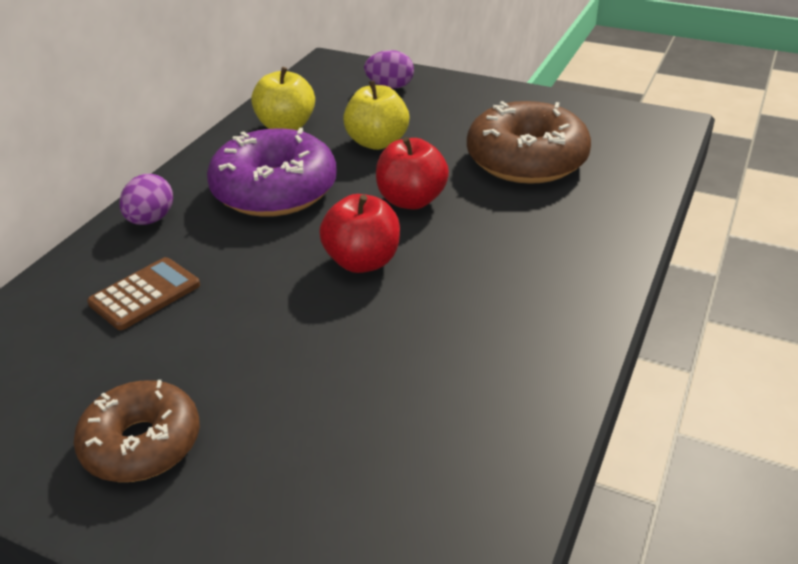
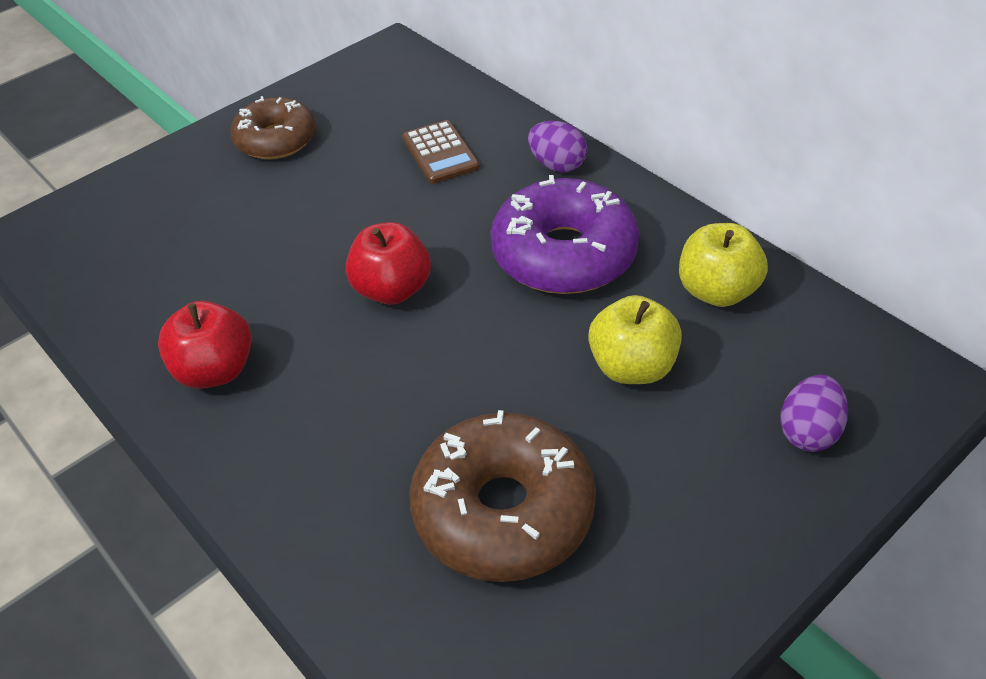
camera: 115 degrees right, 10 degrees up
(411, 200) = (476, 358): red apple -> red apple (215, 370)

